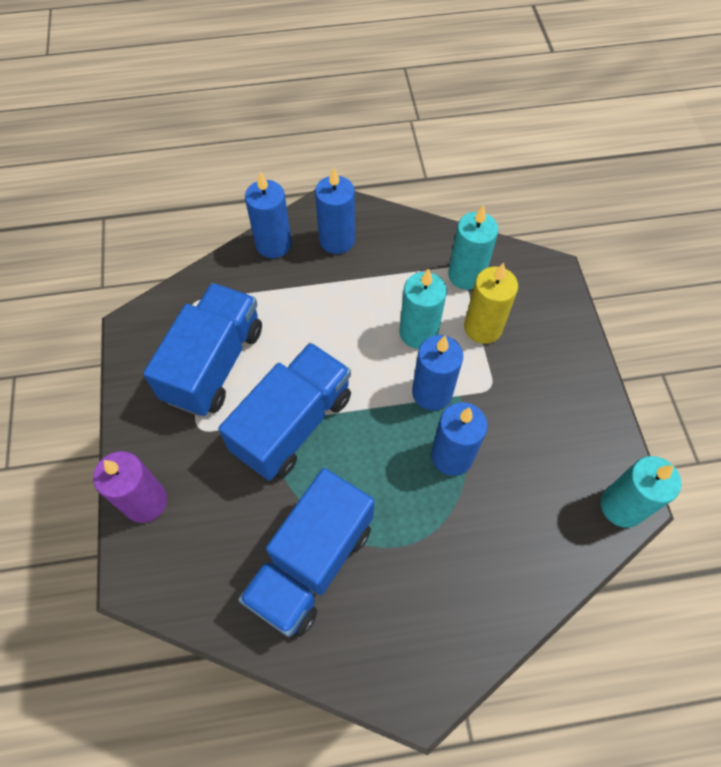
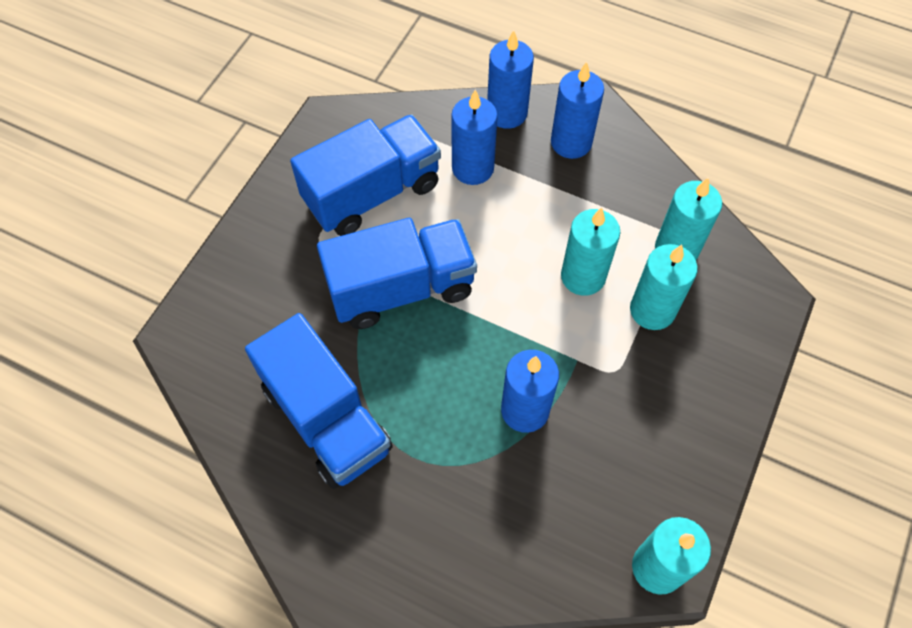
camera: 35 degrees right, 0 degrees up
(145, 502) = (231, 276): purple candle -> none
(311, 563) = (327, 419): blue truck -> blue truck turned 105 degrees counterclockwise
(432, 393) = (551, 340): blue candle -> blue candle (472, 168)
(483, 328) = (652, 310): yellow candle -> turquoise candle

